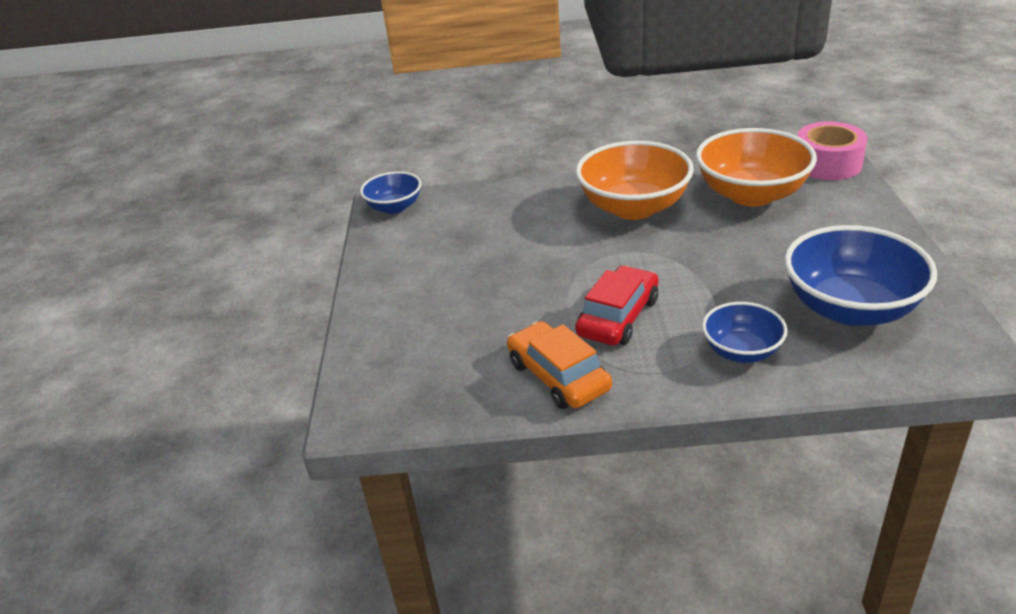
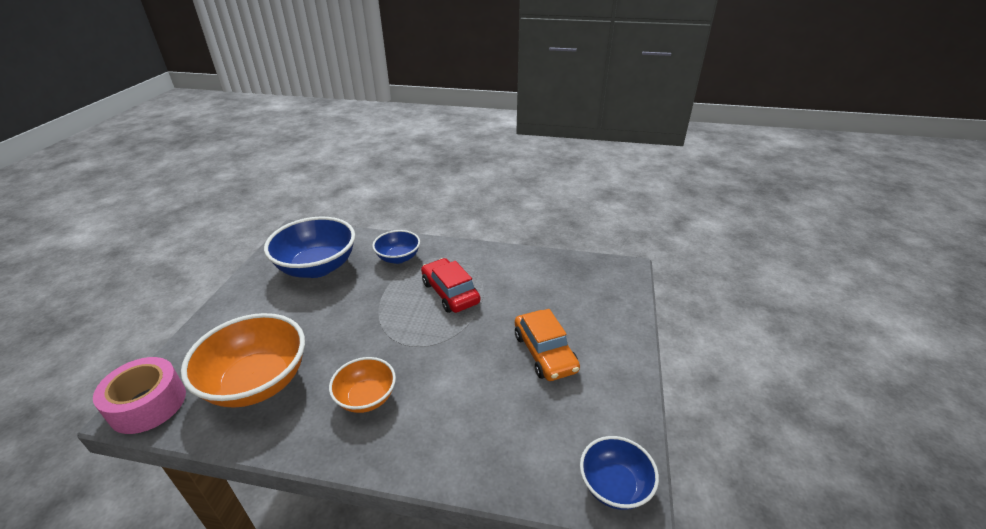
camera: 170 degrees left, 0 degrees up
(558, 376) = (504, 266): orange car -> orange car (544, 352)
(618, 317) = (450, 292): red car -> red car turned 105 degrees clockwise
(634, 207) = (366, 397): orange bowl -> orange bowl, size x0.56

